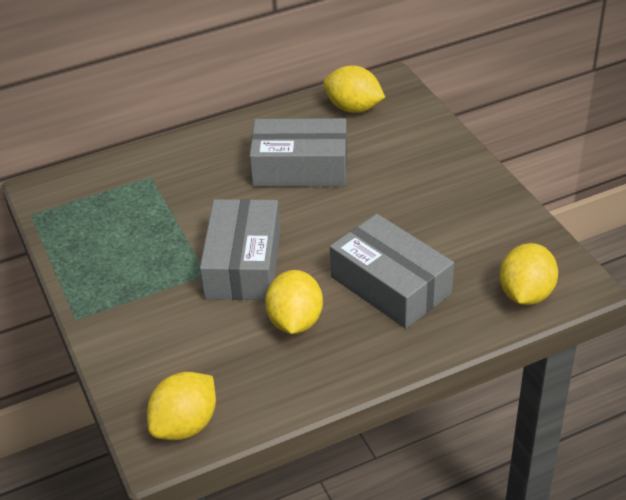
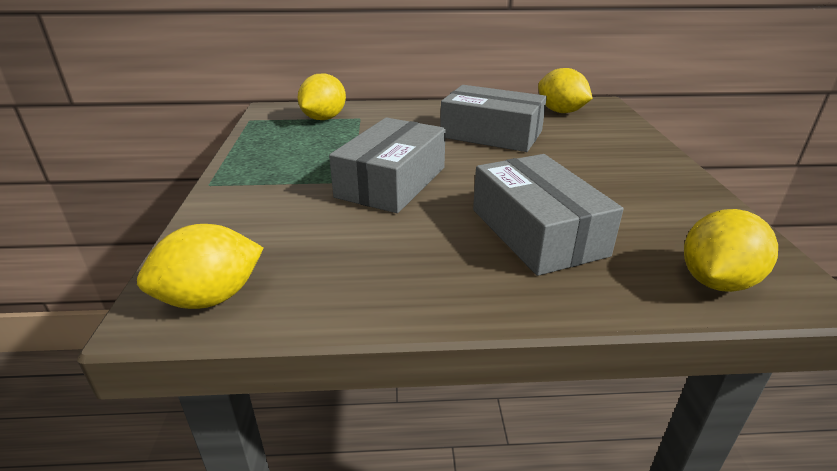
camera: 20 degrees right, 10 degrees down
(295, 321) = (409, 236): yellow lemon -> yellow lemon (324, 118)

